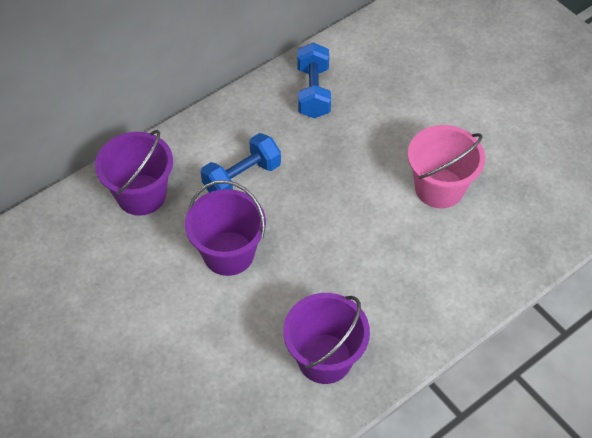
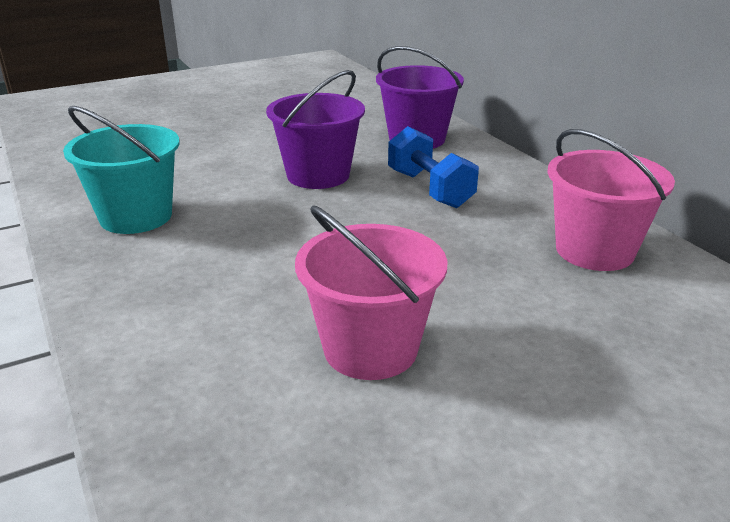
camera: 100 degrees right, 25 degrees down
(313, 92) = (594, 250): blue dumbbell -> pink bucket
(324, 358) = (136, 217): purple bucket -> turquoise bucket

